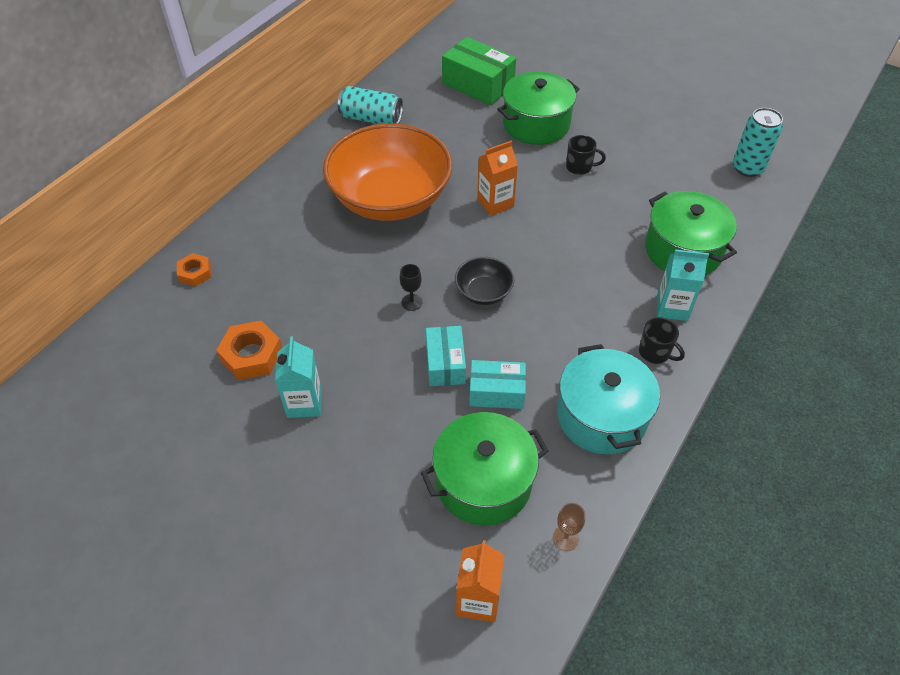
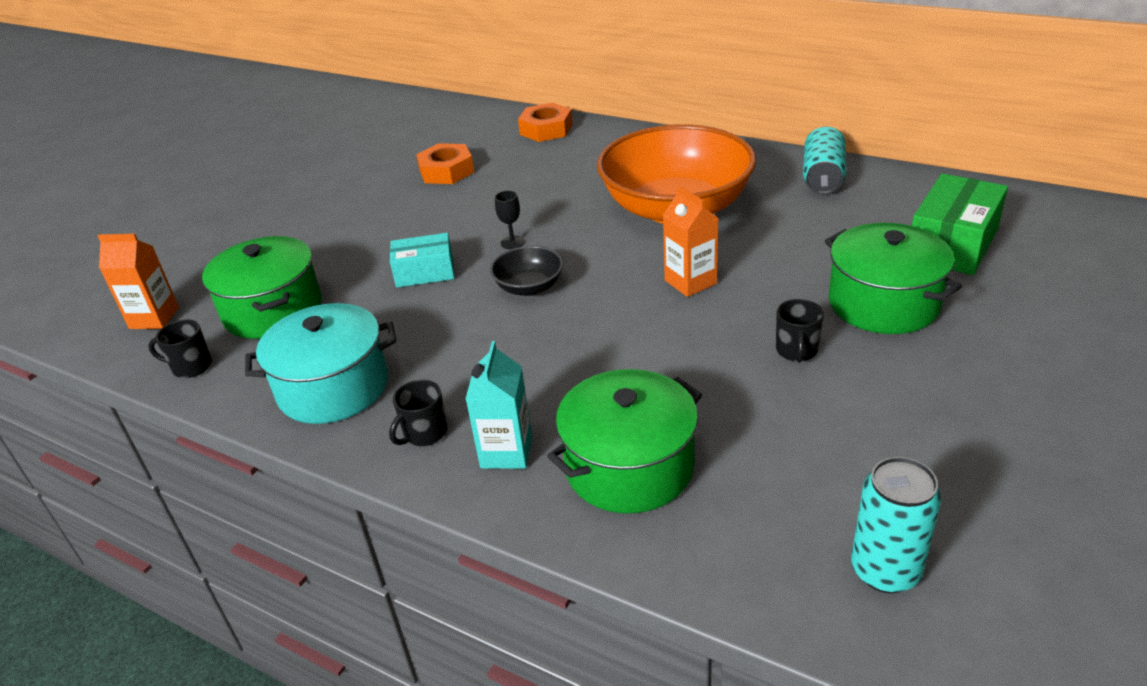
camera: 90 degrees right, 15 degrees down
(195, 273) = (546, 129): orange nut -> orange nut, size x1.61
(304, 403) = (388, 204): turquoise carton -> none
(496, 392) = (382, 309): turquoise box -> none
(565, 538) = (191, 367): brown goblet -> black mug

